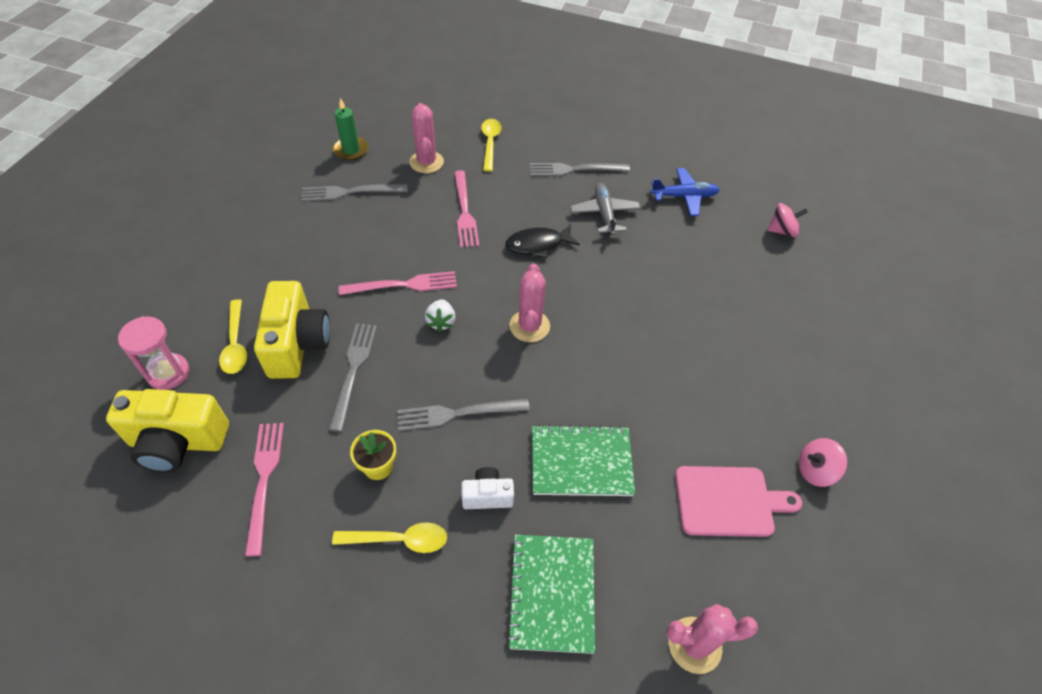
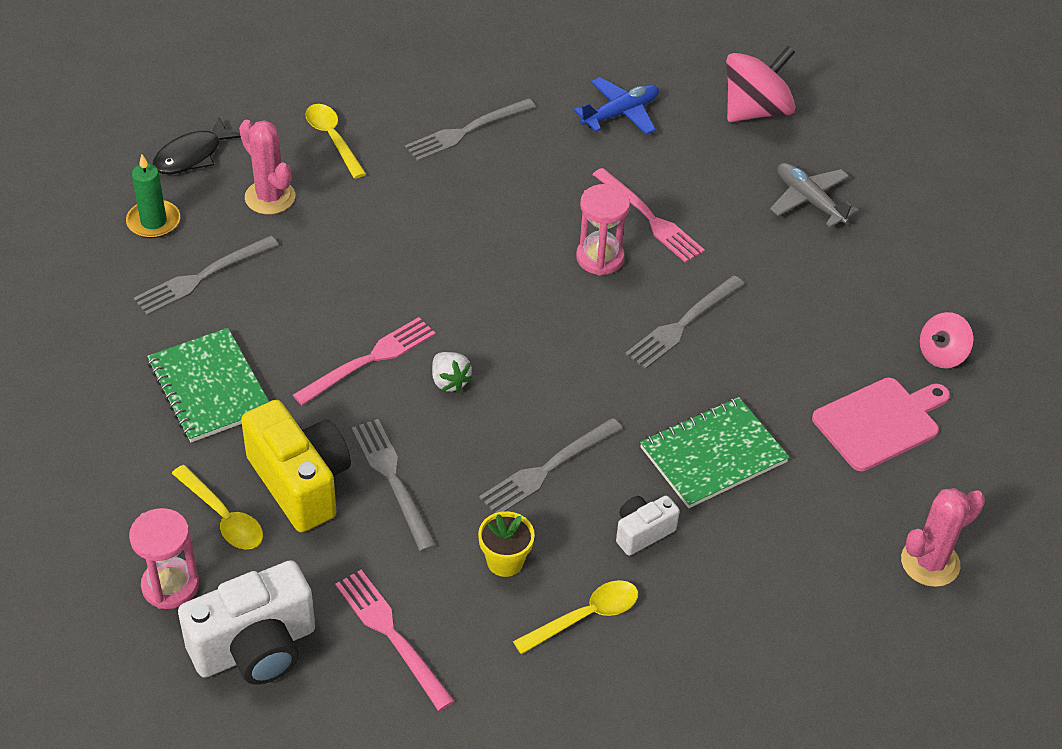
camera: 30 degrees left, 5 degrees down
(178, 442) = (255, 648): yellow camera -> white camera
(464, 212) = (371, 241): pink fork -> pink fork (650, 218)
(529, 326) = (554, 341): pink cactus -> none
(538, 245) = (492, 243): black fish -> black fish (192, 156)
(552, 593) = (771, 586): green notebook -> green notebook (209, 387)
(602, 284) = (600, 258): none -> pink hourglass
(604, 214) = (542, 173): grey plane -> grey plane (809, 201)
(627, 355) = (682, 324): none -> grey fork
(782, 231) = (755, 111): pink spinning top -> pink spinning top, size x1.75

